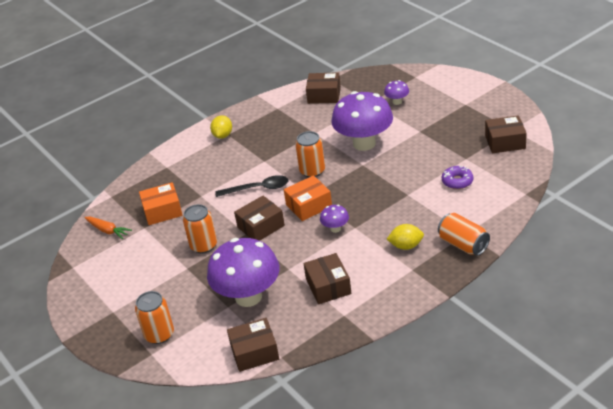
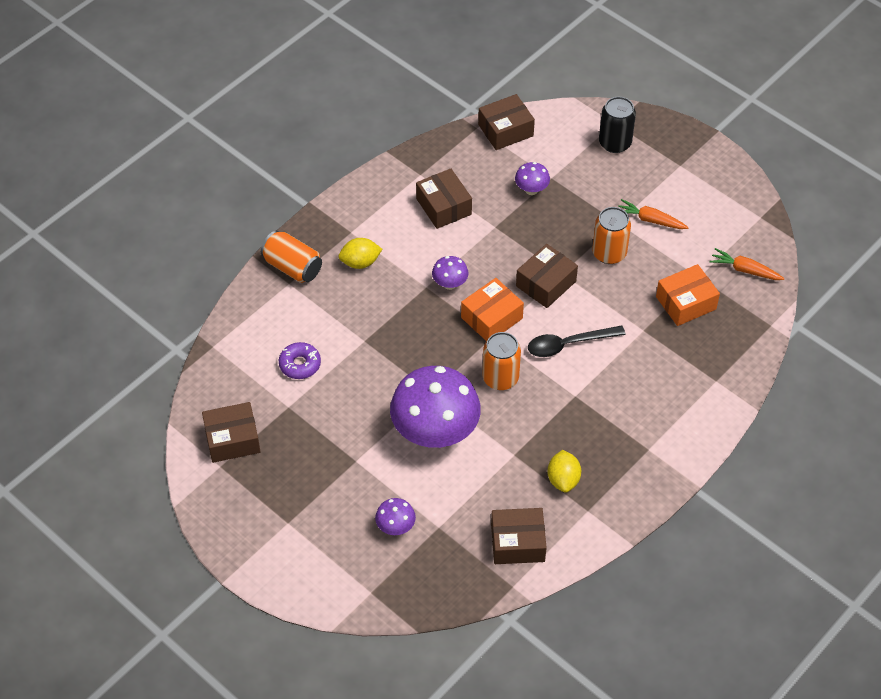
camera: 165 degrees right, 15 degrees up
(159, 334) = (615, 143): orange can -> black can
(160, 268) = (651, 220): none -> orange carrot
(223, 135) = (655, 446): yellow lemon -> yellow lemon (563, 479)
(248, 297) = (531, 190): purple mushroom -> purple mushroom, size x0.43

